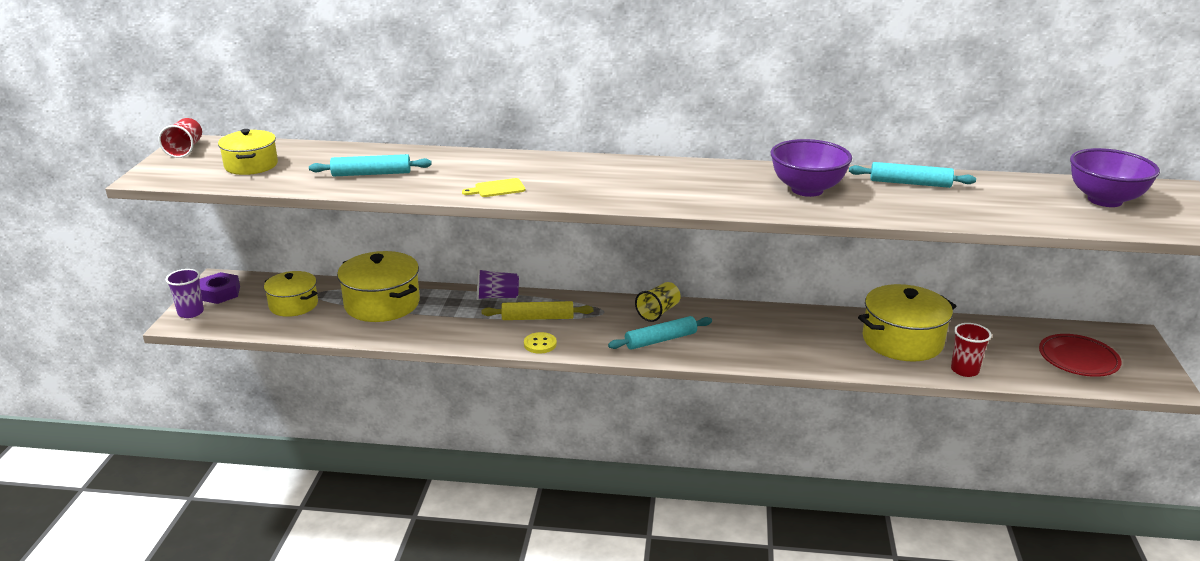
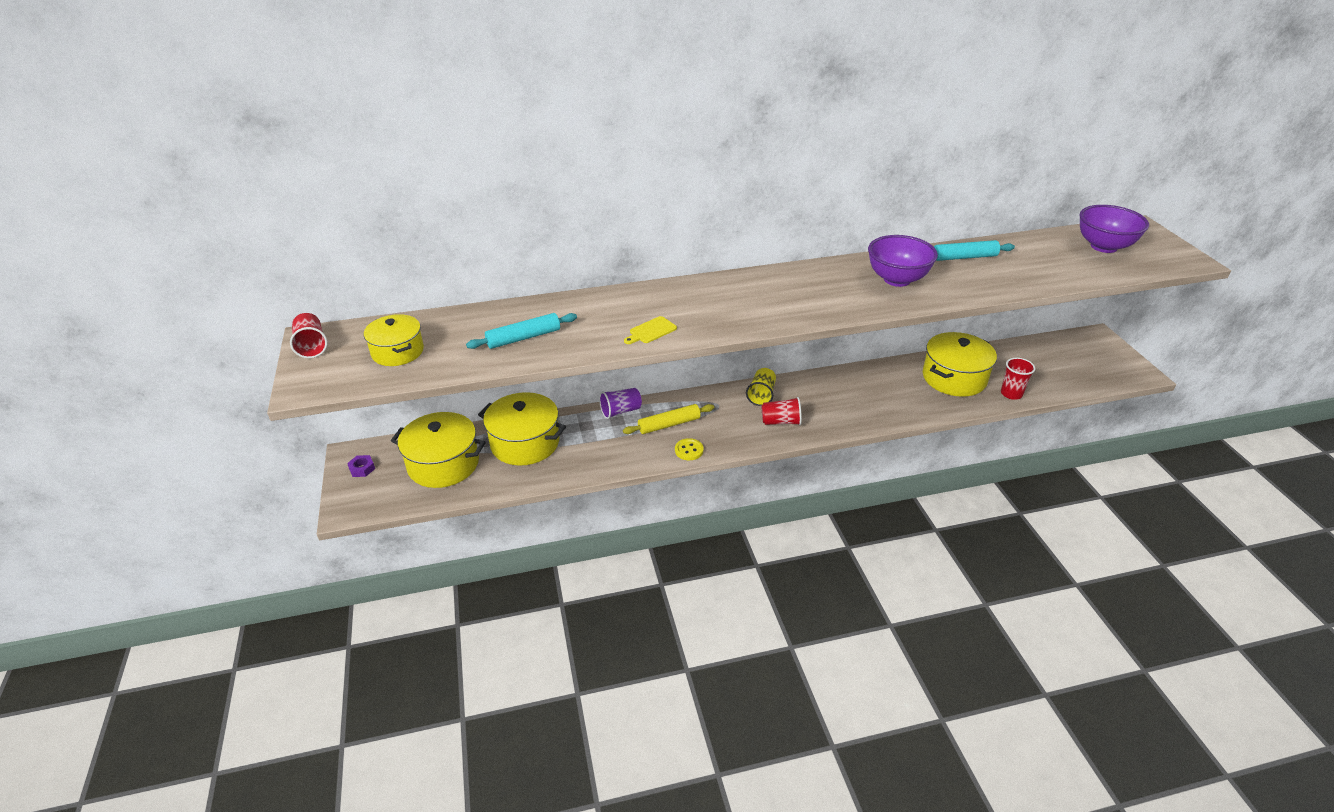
camera: 20 degrees left, 10 degrees up
(191, 312) = (348, 497): purple cup -> none
(220, 293) = (362, 469): purple nut -> purple nut, size x0.64
(293, 305) = (443, 464): yellow pot -> yellow pot, size x1.56
(660, 340) = (781, 422): turquoise rolling pin -> red cup
(1078, 359) = (1076, 365): red plate -> none

